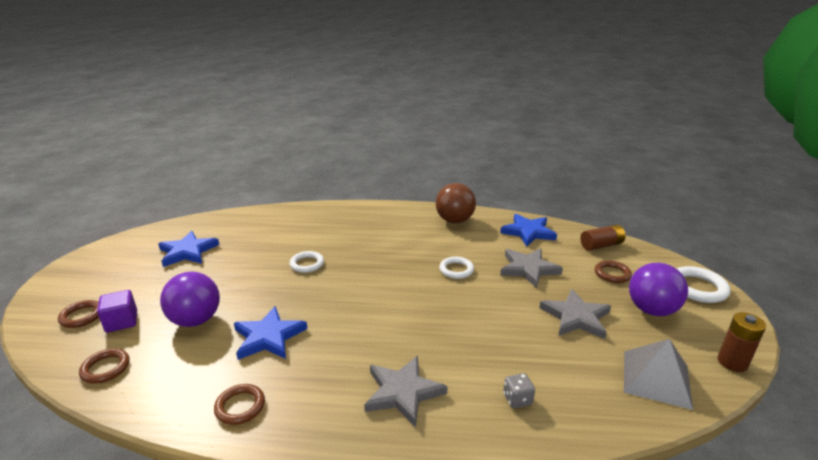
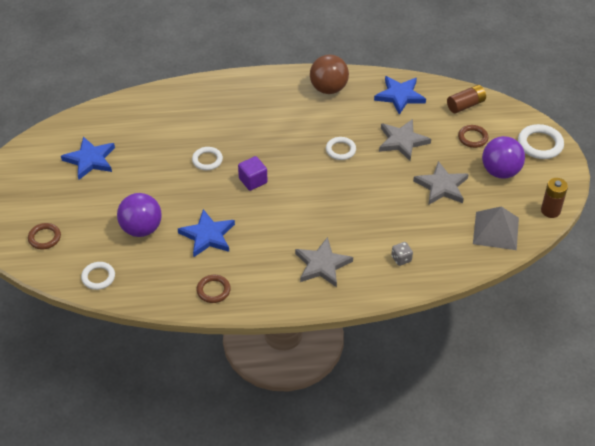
camera: 10 degrees left, 20 degrees up
(105, 368) = (98, 277): brown ring -> white ring
(122, 322) = (82, 238): purple cube -> purple cube (253, 181)

